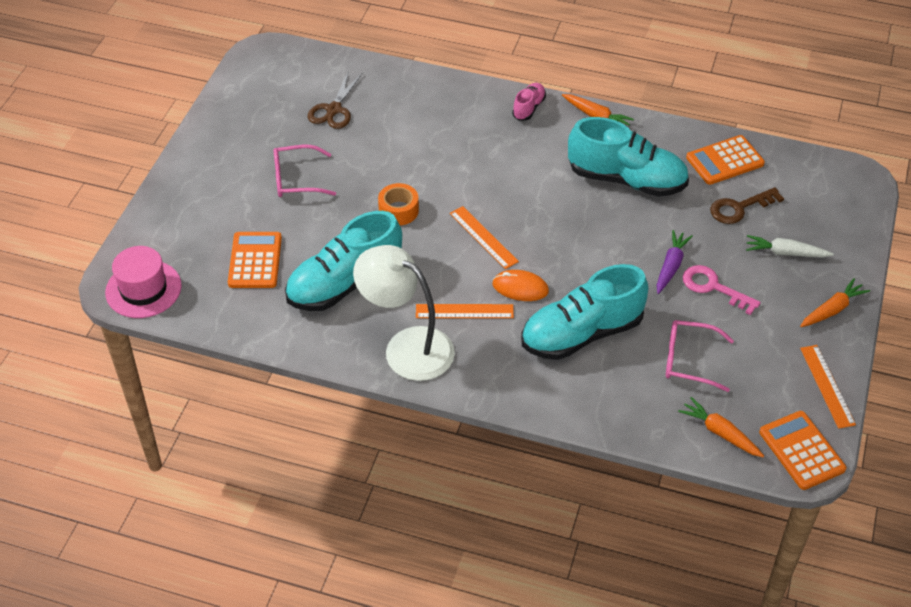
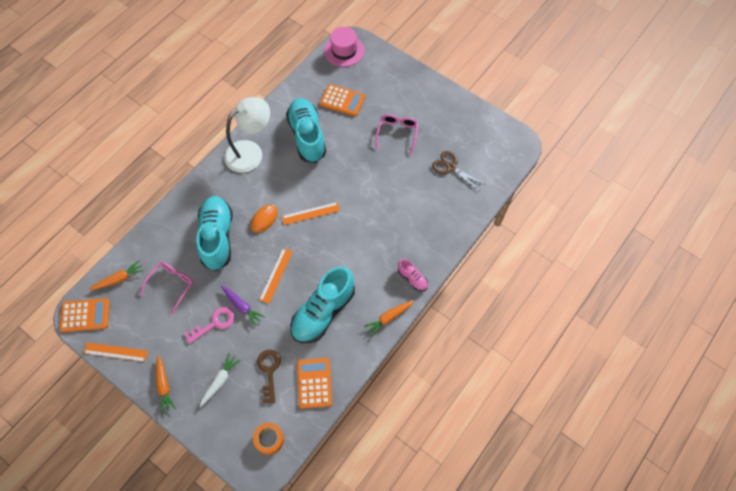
camera: 110 degrees right, 15 degrees up
(398, 210) = (350, 177): orange tape -> orange tape (269, 439)
(464, 311) = (261, 186): orange ruler -> orange ruler (276, 275)

